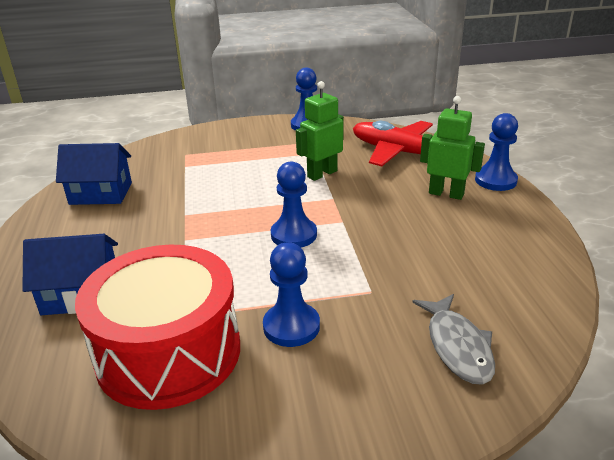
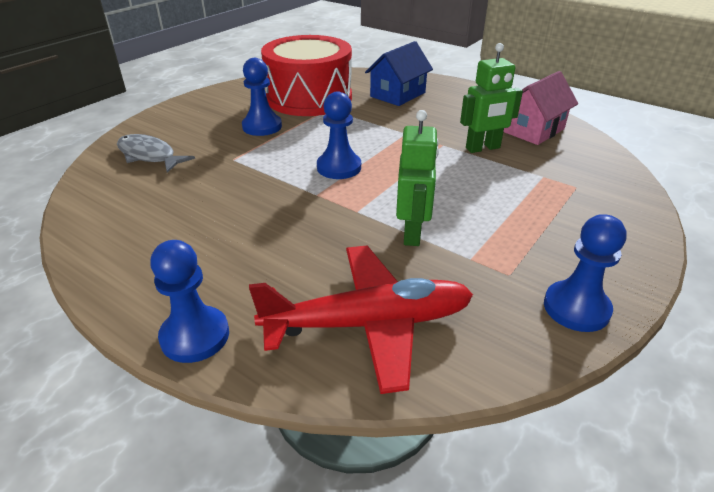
camera: 135 degrees right, 5 degrees up
(101, 193) = (533, 130): blue house -> pink house
(446, 194) = (246, 276): green robot -> green robot (483, 148)

